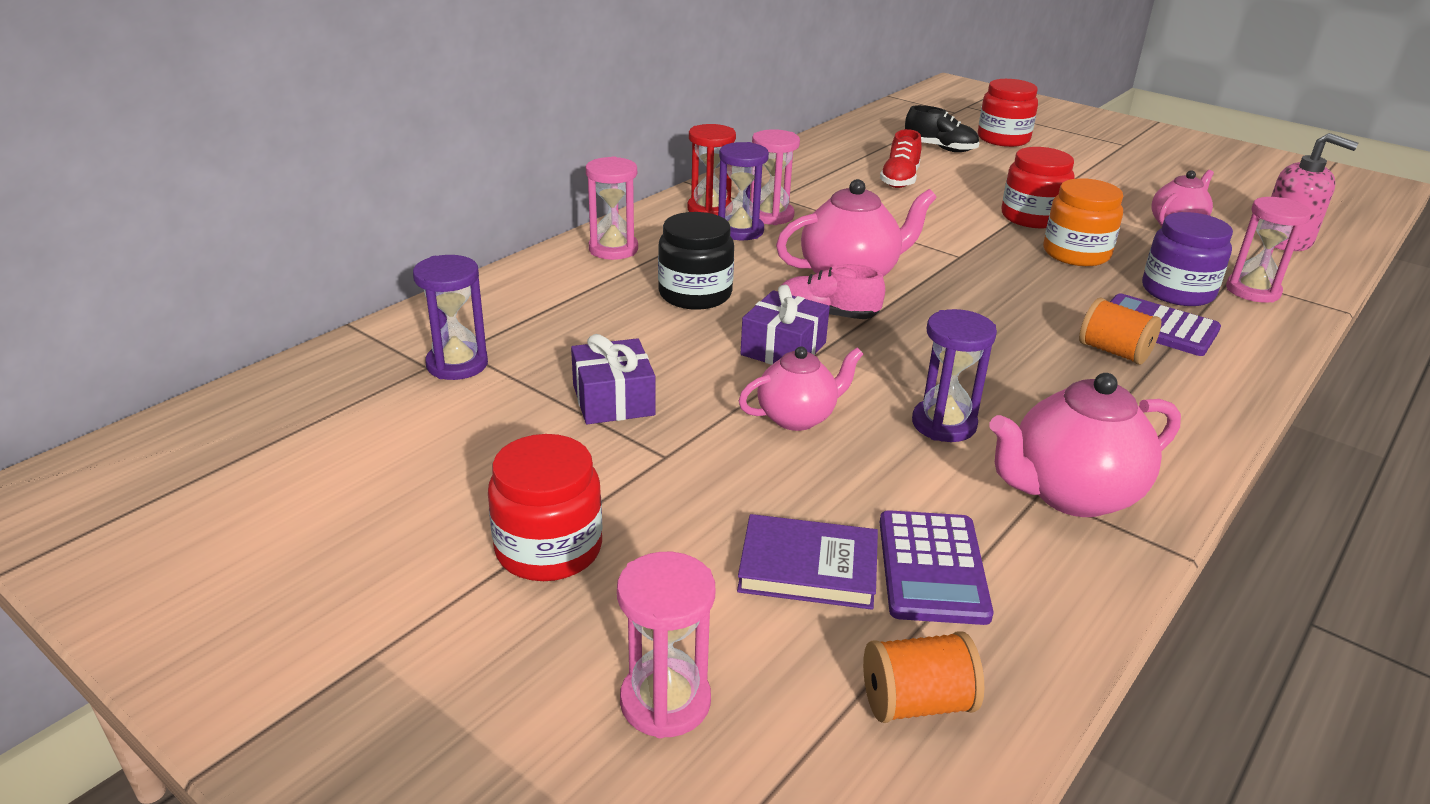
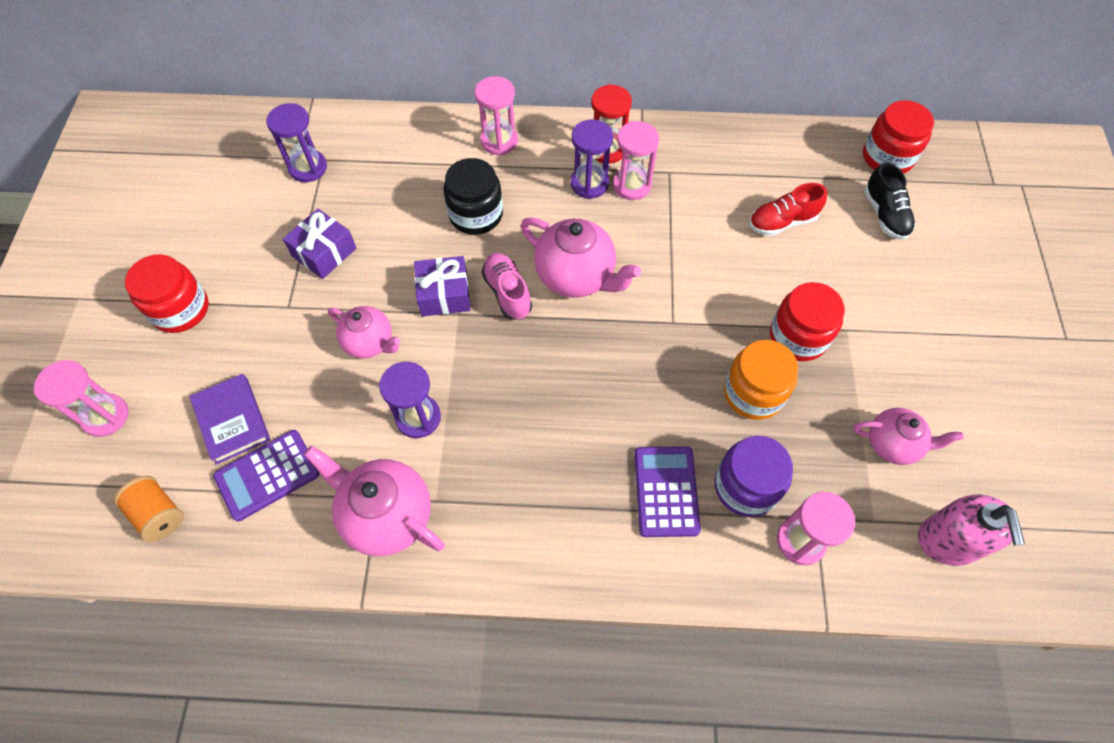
camera: 55 degrees right, 30 degrees up
(1003, 139) = (964, 245): red jar -> red jar (887, 157)
(1113, 352) = (598, 476): orange spool -> none

